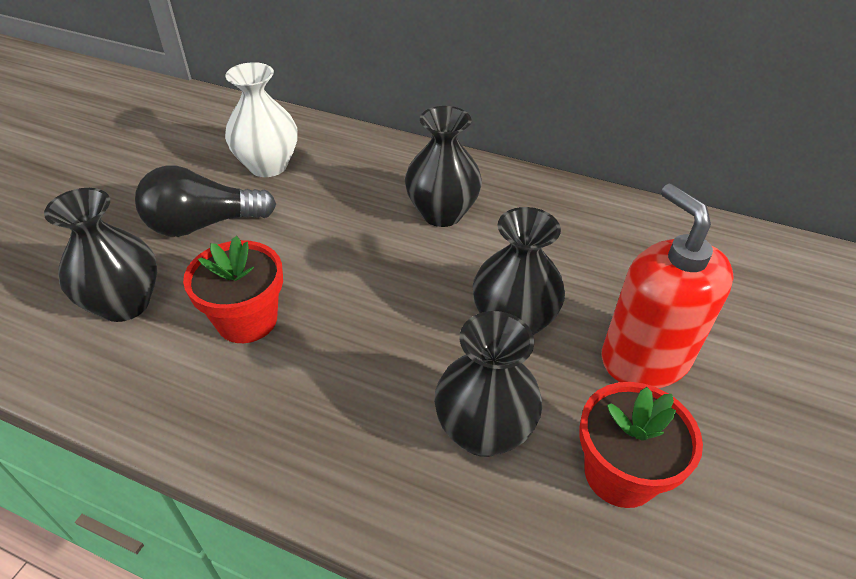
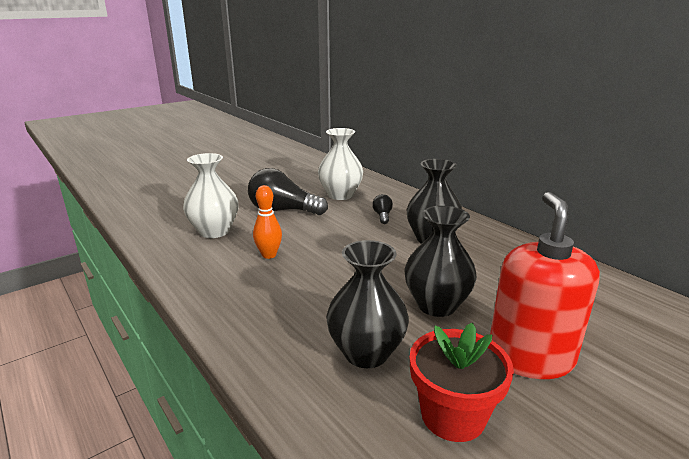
camera: 30 degrees right, 20 degrees down
(125, 304) = (214, 231): black vase -> white vase
(247, 320) = (269, 255): red flower pot -> orange bowling pin
(354, 190) = (382, 216): none -> black light bulb

